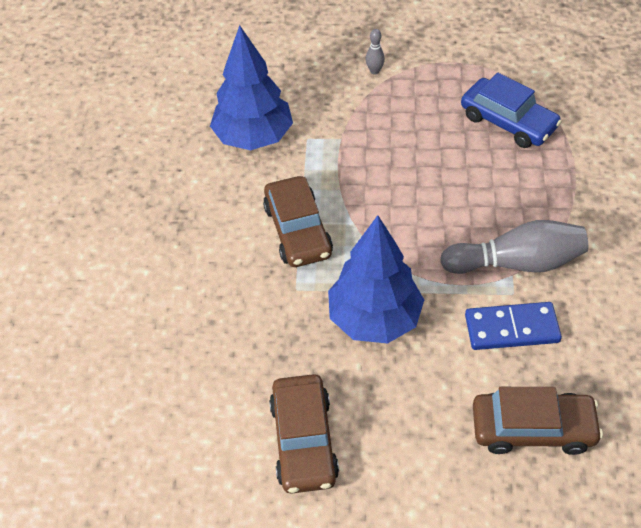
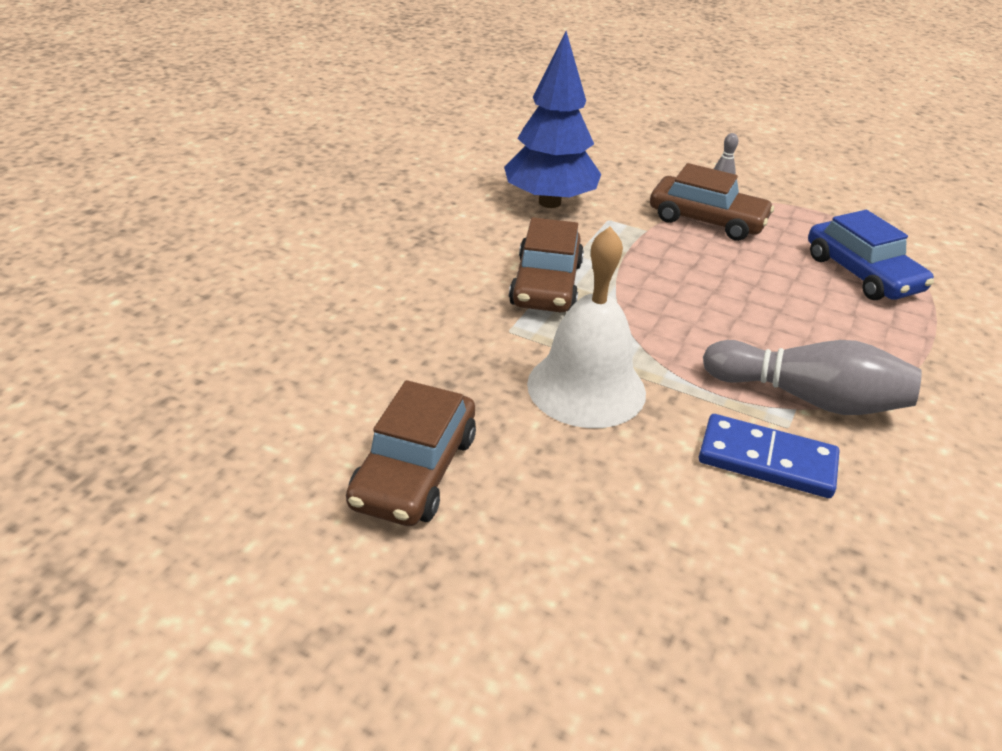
camera: 20 degrees right, 15 degrees down
(374, 318) = (586, 388): blue tree -> white bell
(532, 429) = (741, 581): brown car -> brown car (707, 220)

